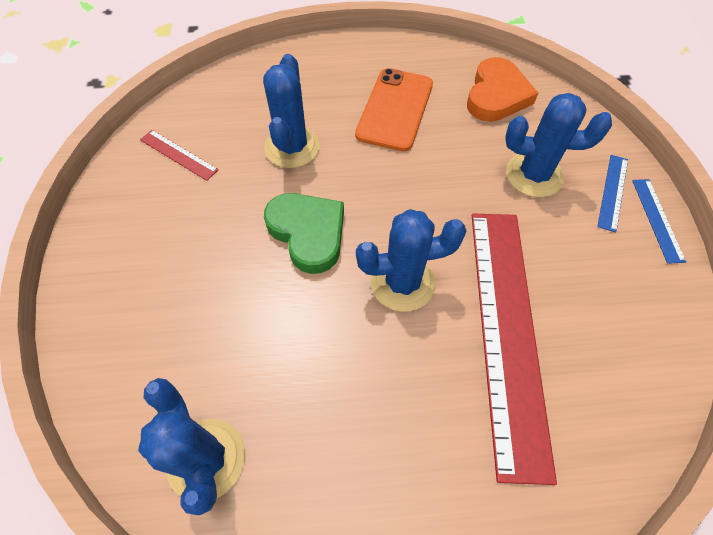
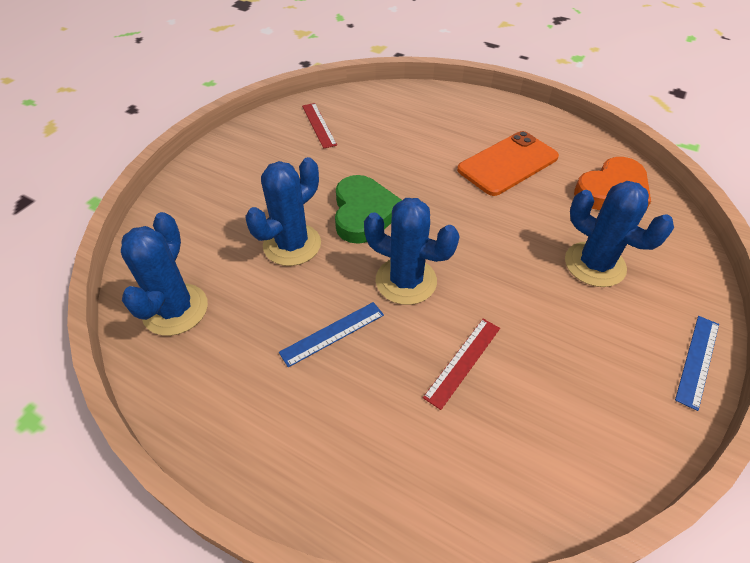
camera: 35 degrees right, 10 degrees down
(292, 147) = (402, 154): blue cactus -> blue cactus (292, 245)
(507, 331) = (463, 361): red ruler -> red ruler, size x0.41
(612, 192) = (666, 315): blue ruler -> blue ruler (332, 333)

